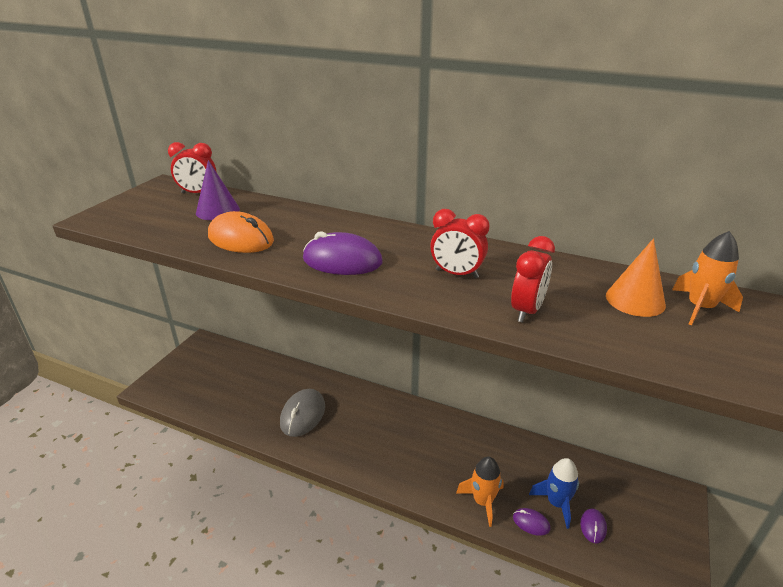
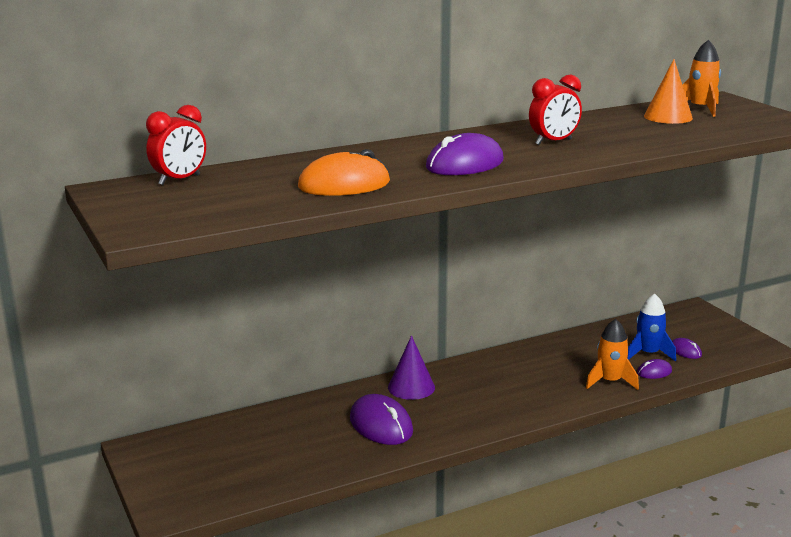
camera: 50 degrees left, 10 degrees down
(217, 211) = (251, 181): purple cone -> purple cone (411, 387)
(303, 415) = (381, 425): grey mouse -> purple mouse
(527, 311) = (637, 141): red clock -> none

